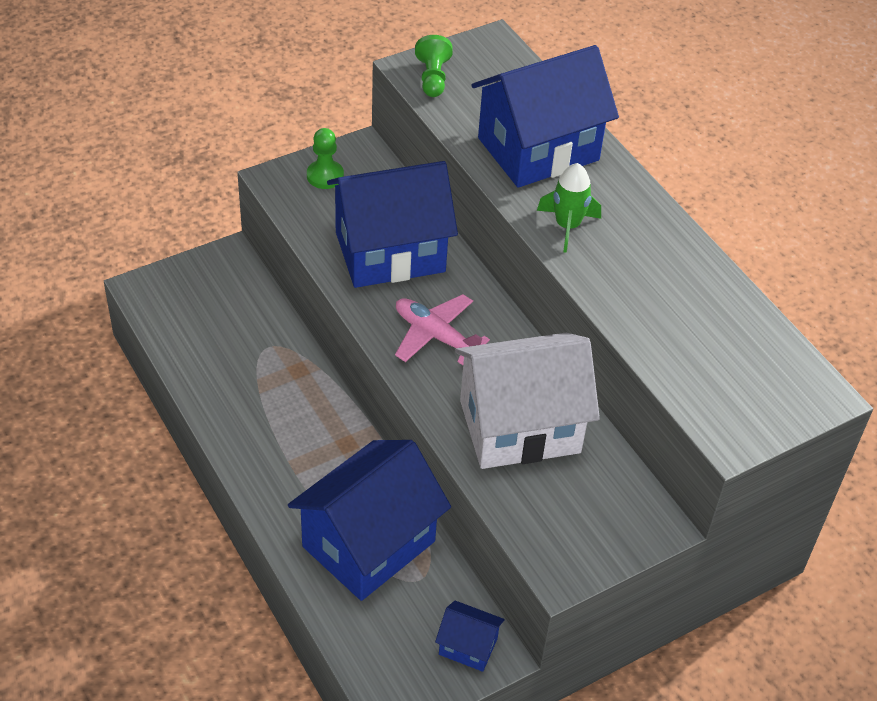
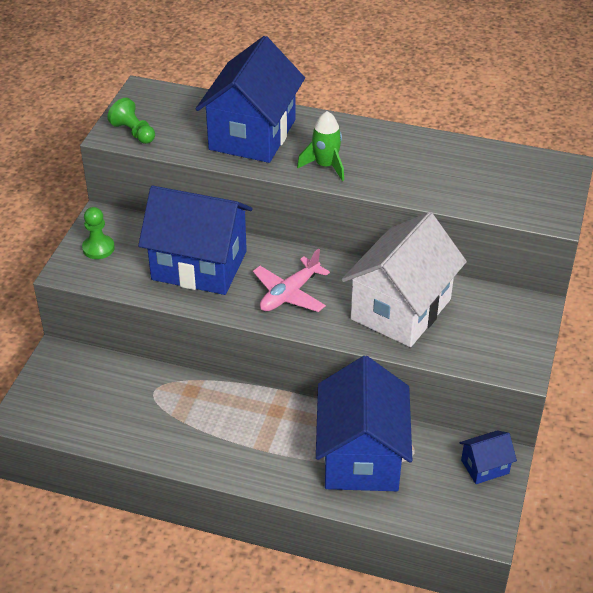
camera: 40 degrees left, 5 degrees down
(390, 252) = (199, 265): blue house -> blue house turned 75 degrees clockwise
(436, 336) = (289, 294): pink plane -> pink plane turned 45 degrees counterclockwise

